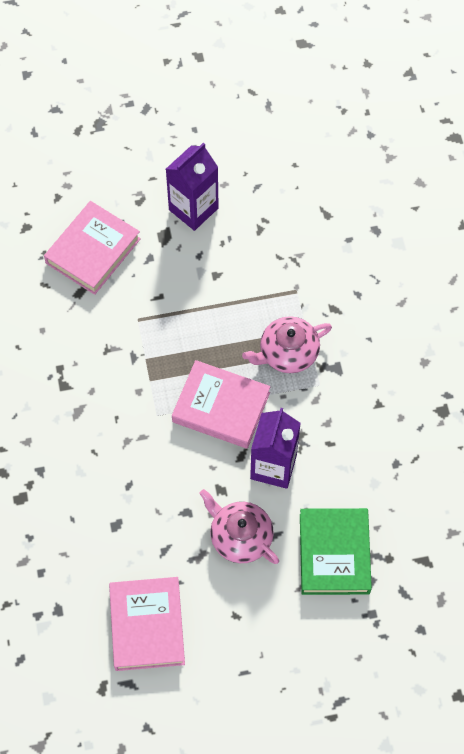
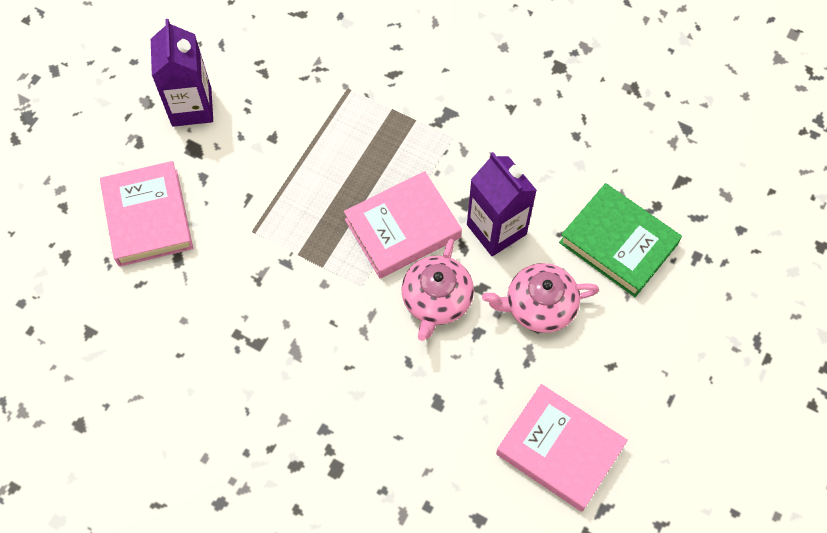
camera: 50 degrees left, 0 degrees up
(287, 352) = (400, 138): pink teapot -> pink teapot (436, 300)

